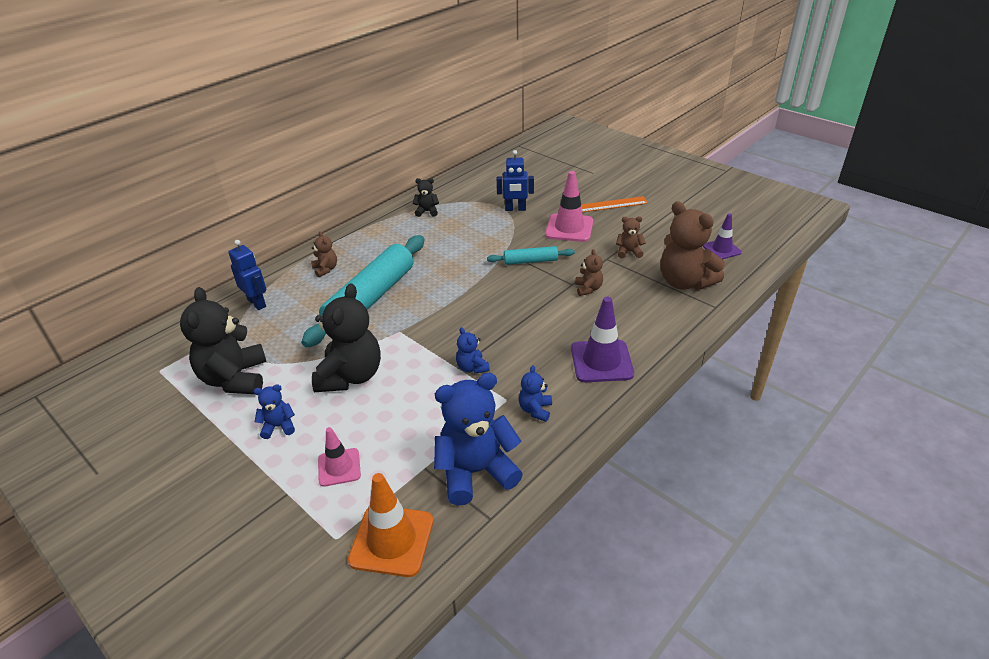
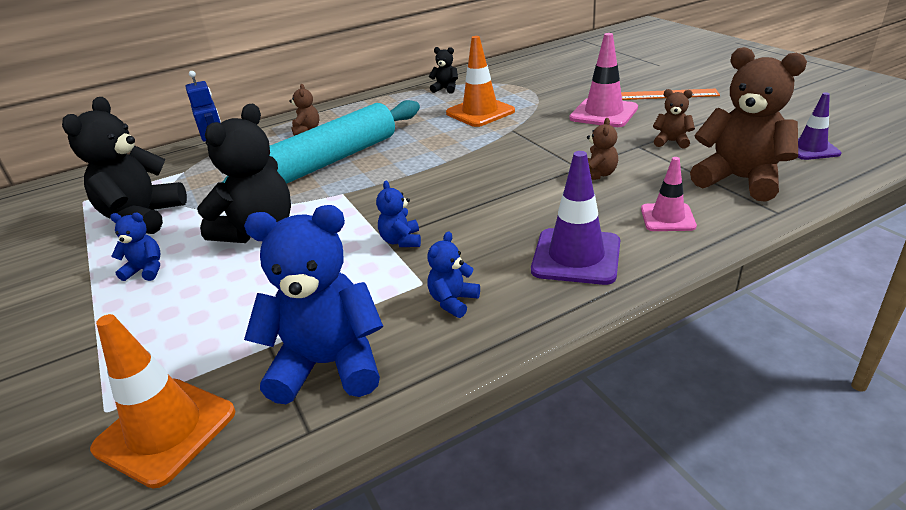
camera: 20 degrees right, 5 degrees down
(339, 467) = (173, 326): pink traffic cone -> pink traffic cone (667, 218)
(470, 235) = (480, 112): none -> orange traffic cone
(515, 209) = (547, 92): blue robot -> none
(530, 261) = (538, 141): turquoise rolling pin -> none
(684, 282) = (740, 179): brown teddy bear -> brown teddy bear turned 150 degrees clockwise

